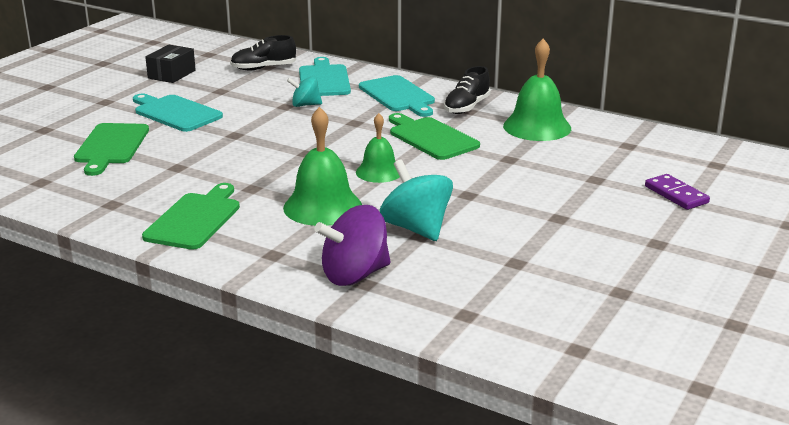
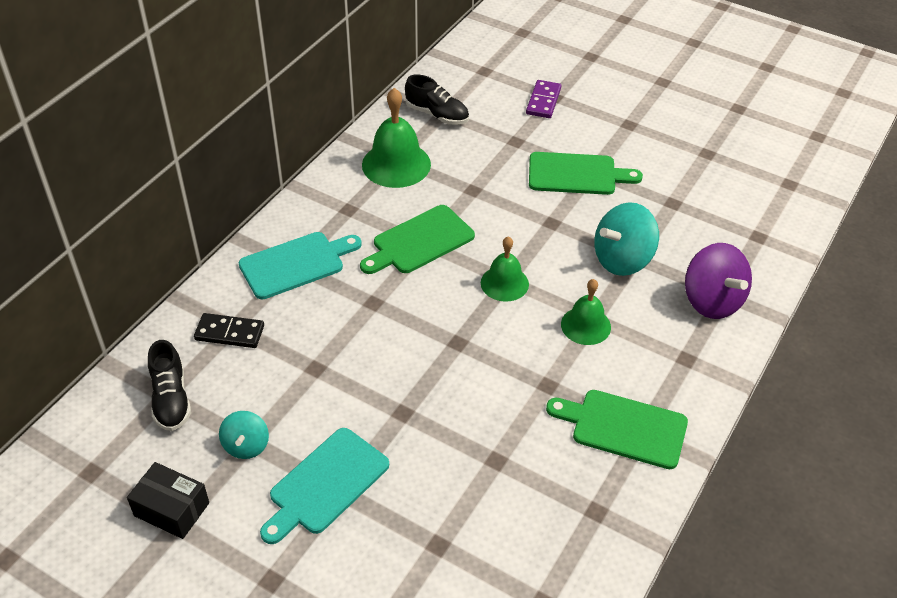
camera: 90 degrees left, 20 degrees up
(111, 146) = (434, 542): green cutting board -> green cutting board (576, 174)
(305, 105) = (314, 348): turquoise spinning top -> turquoise spinning top (246, 446)
(322, 207) = (585, 325): green bell -> green bell, size x0.63
(324, 80) = (229, 333): turquoise cutting board -> black domino
(466, 107) = (338, 210): black shoe -> black shoe (437, 114)
(676, 194) = (543, 101): purple domino -> purple domino turned 45 degrees counterclockwise

